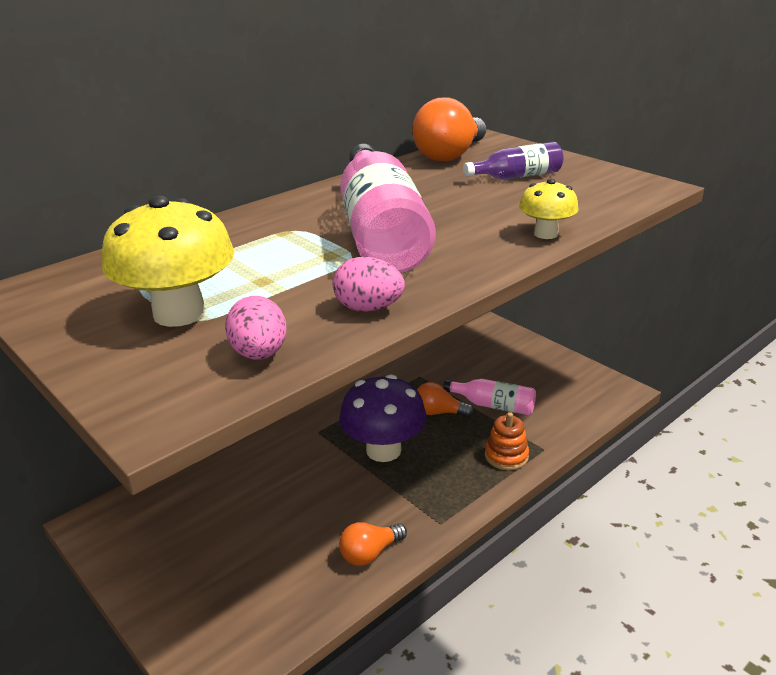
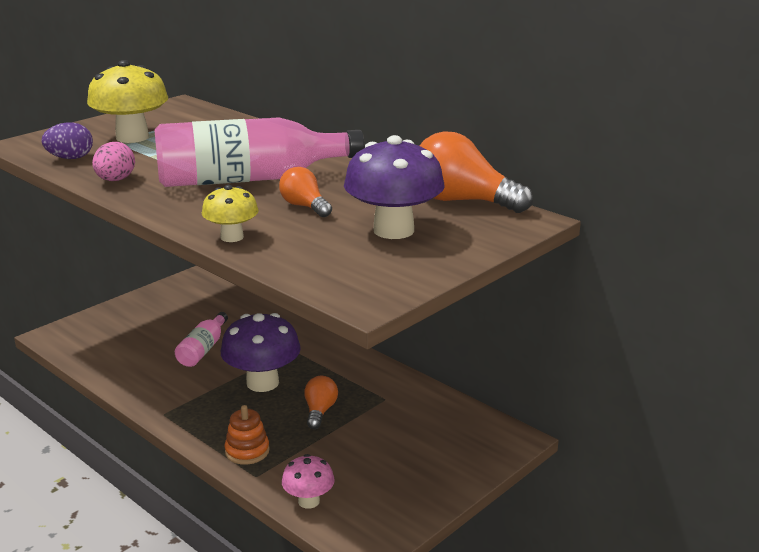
camera: 85 degrees right, 5 degrees down
(259, 354) = (70, 158): pink egg -> purple egg
(370, 553) = (138, 382): orange light bulb -> orange light bulb (305, 206)
(493, 405) = (332, 445): pink bottle -> pink bottle (203, 349)
(517, 176) = (393, 230): purple bottle -> purple mushroom
(574, 418) = (308, 501): none -> pink mushroom

